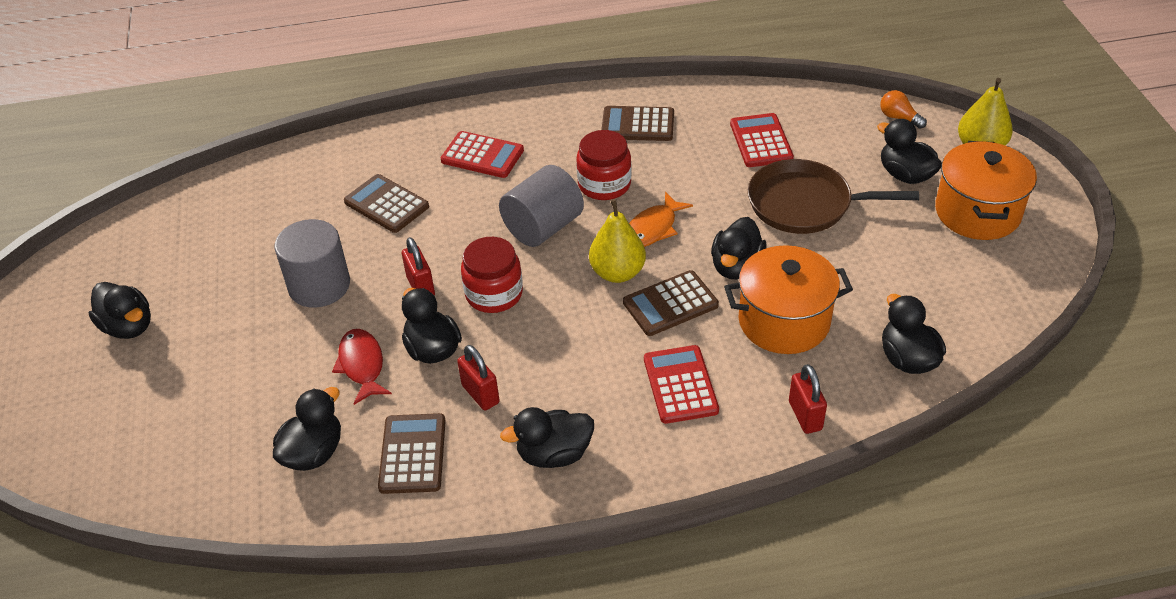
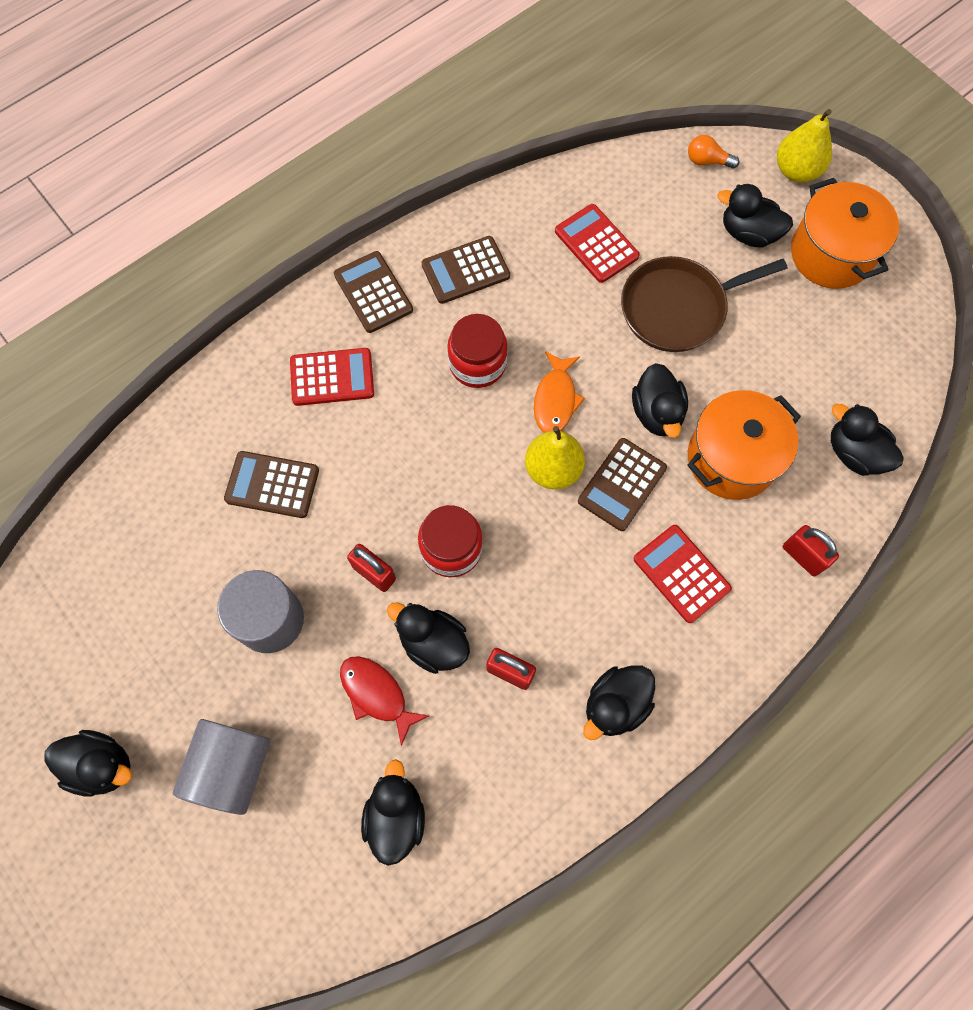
camera: 30 degrees left, 25 degrees up
(412, 454) = (489, 769): brown calculator -> brown calculator (373, 292)
(543, 227) = (449, 445): grey cylinder -> grey cylinder (232, 767)

